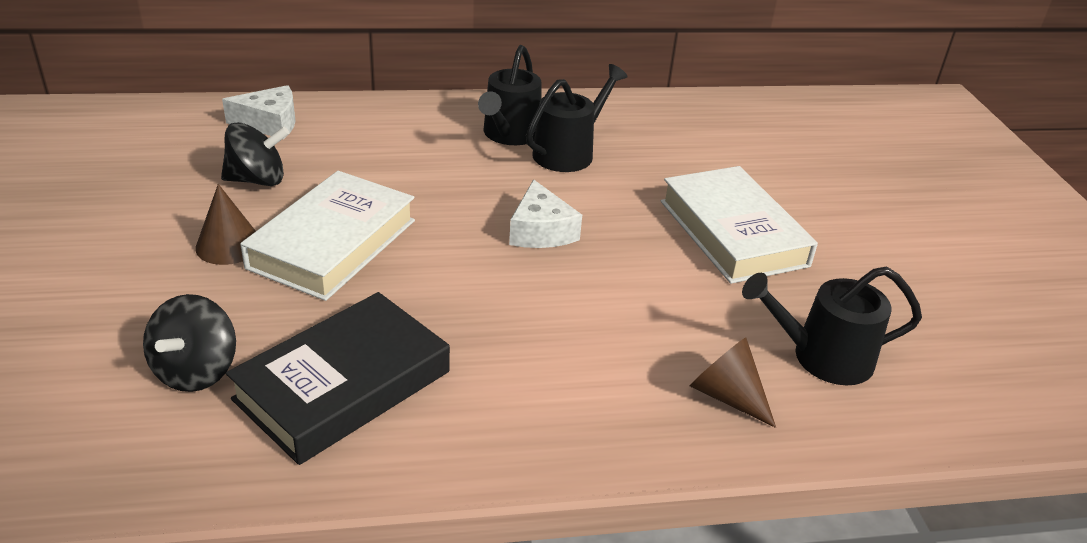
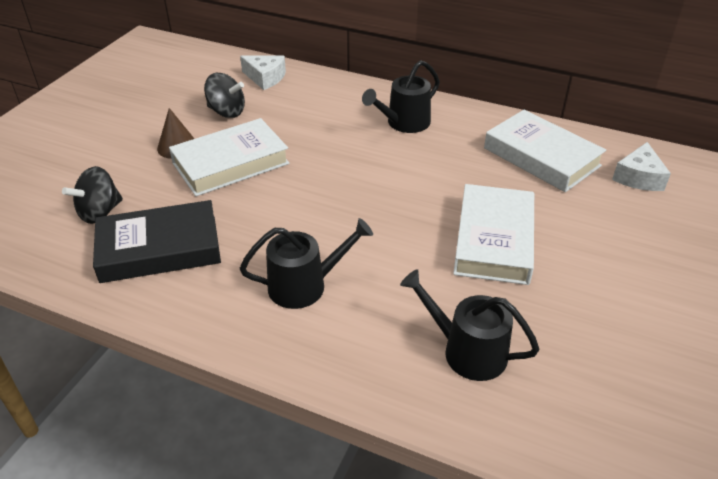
camera: 35 degrees right, 5 degrees up
(540, 231) = (359, 195): white cheese -> white cheese (638, 177)
(568, 153) = (432, 147): black watering can -> black watering can (304, 285)
(692, 132) = (541, 157): none -> white book
(727, 396) = (371, 348): brown cone -> none

